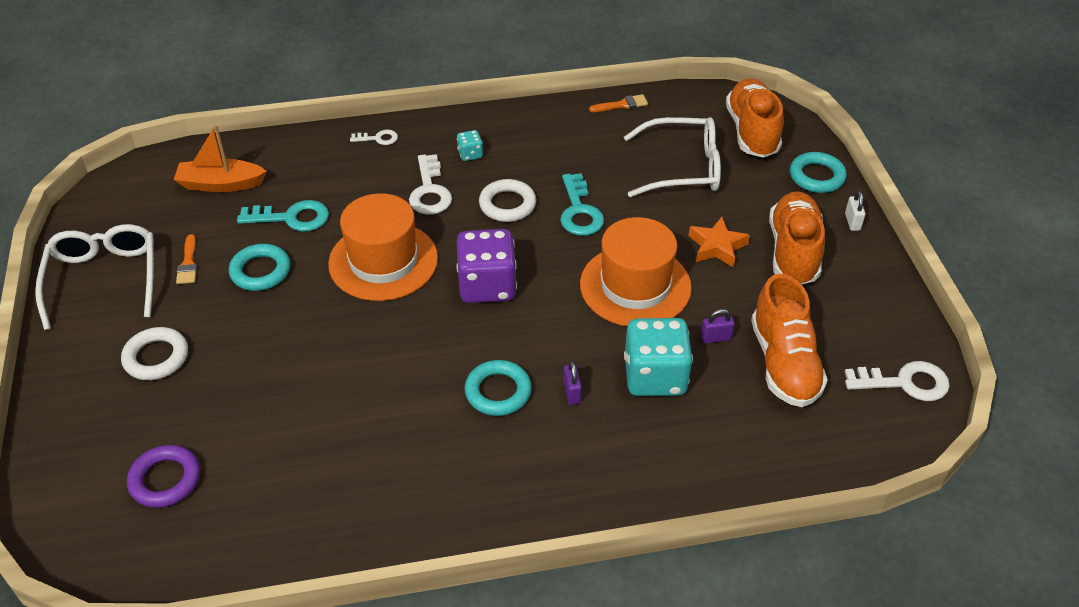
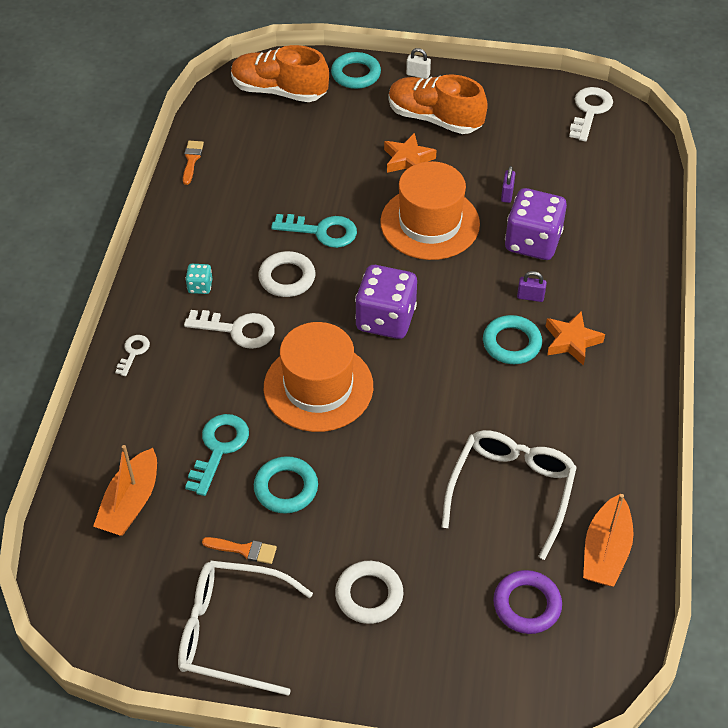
camera: 70 degrees left, 5 degrees up
(245, 534) = (605, 551): none -> orange boat
(523, 443) = (571, 341): none -> orange star
(655, 376) = (532, 242): turquoise dice -> purple dice
(682, 168) = (301, 149): white glasses -> white glasses (511, 491)
(784, 363) = (547, 165): orange shoe -> none

